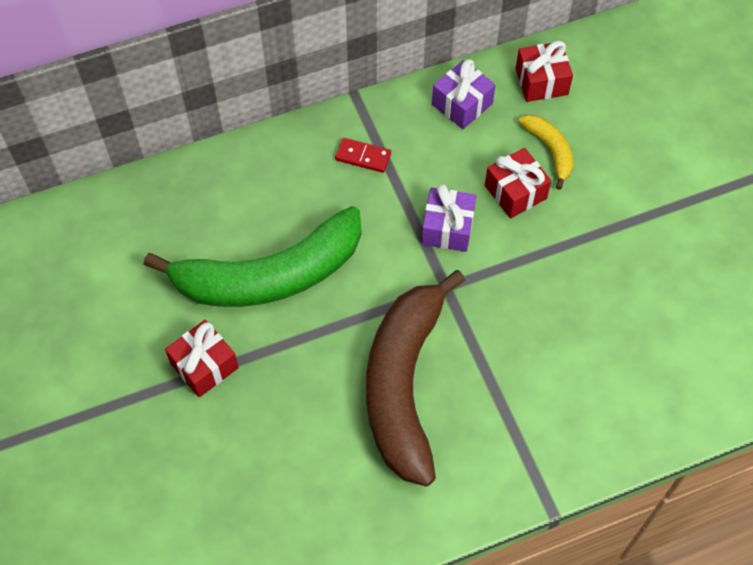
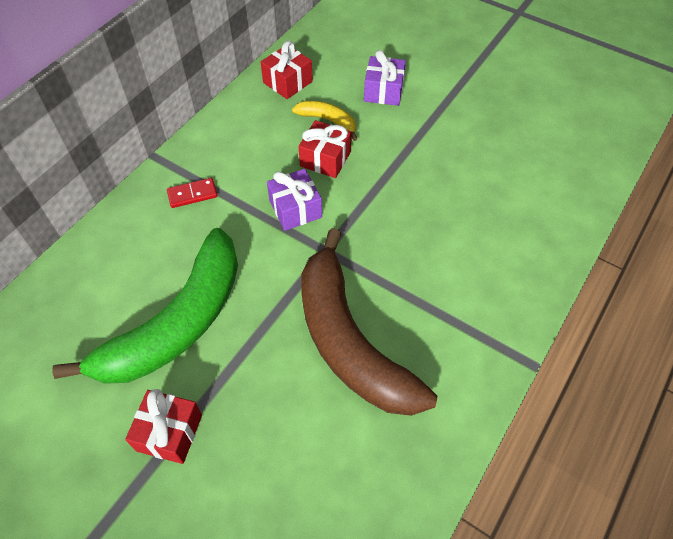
camera: 35 degrees left, 5 degrees down
(462, 104) = (242, 122): purple gift -> purple gift (383, 91)

